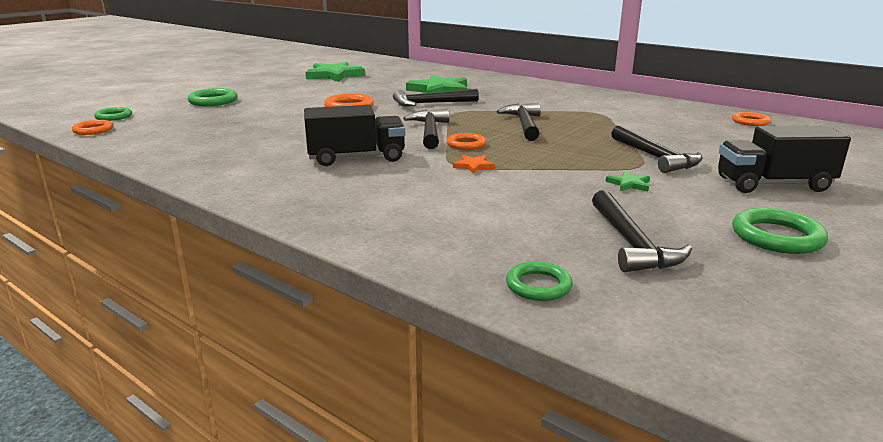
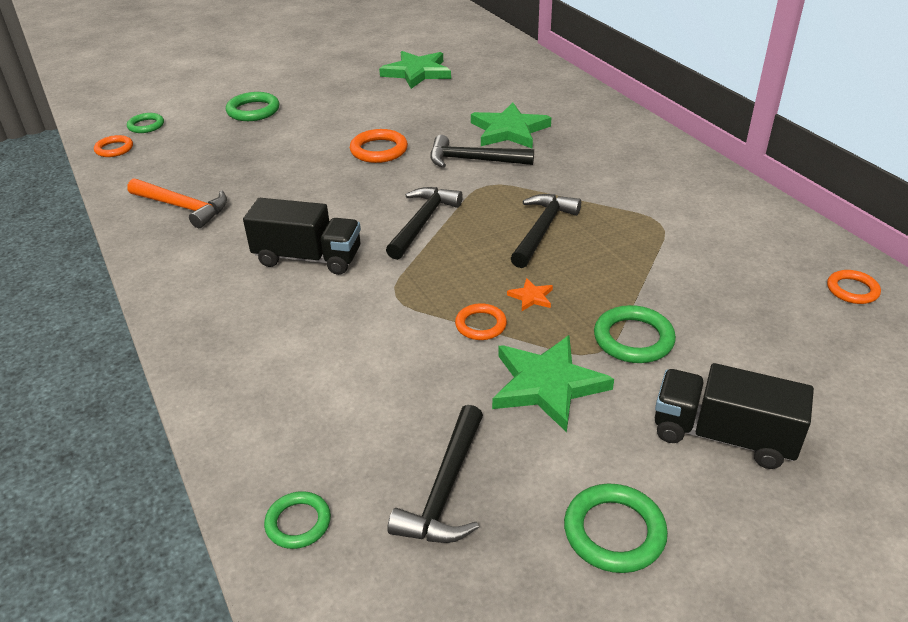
camera: 25 degrees right, 15 degrees up
(203, 149) = (182, 207): none -> orange hammer
(466, 144) = (439, 258): orange ring -> orange ring (480, 325)
(473, 166) = (411, 303): orange star -> orange star (531, 297)
(629, 184) = (547, 385): green star -> green star, size x2.31
(654, 157) = (633, 339): black hammer -> green ring

